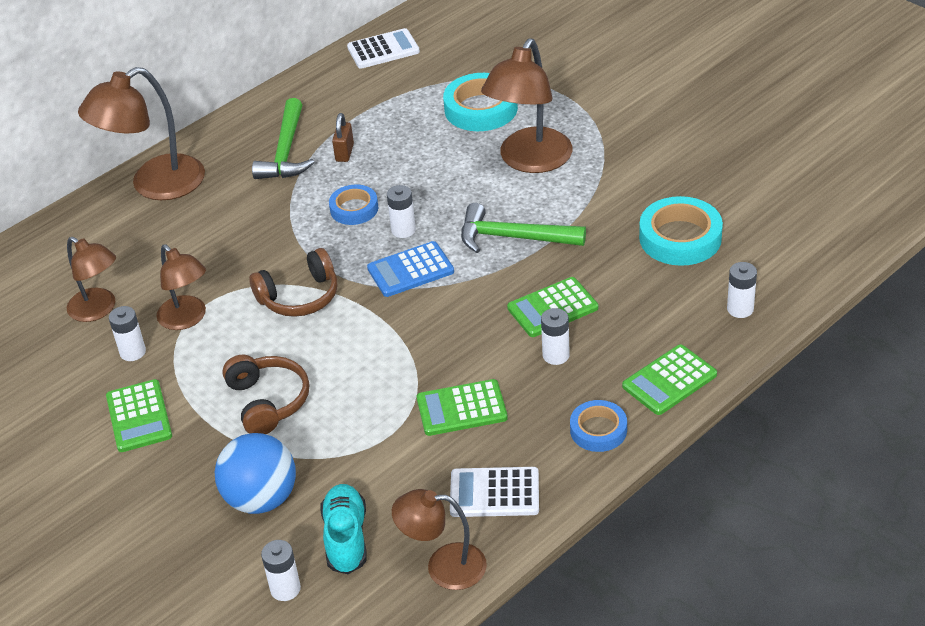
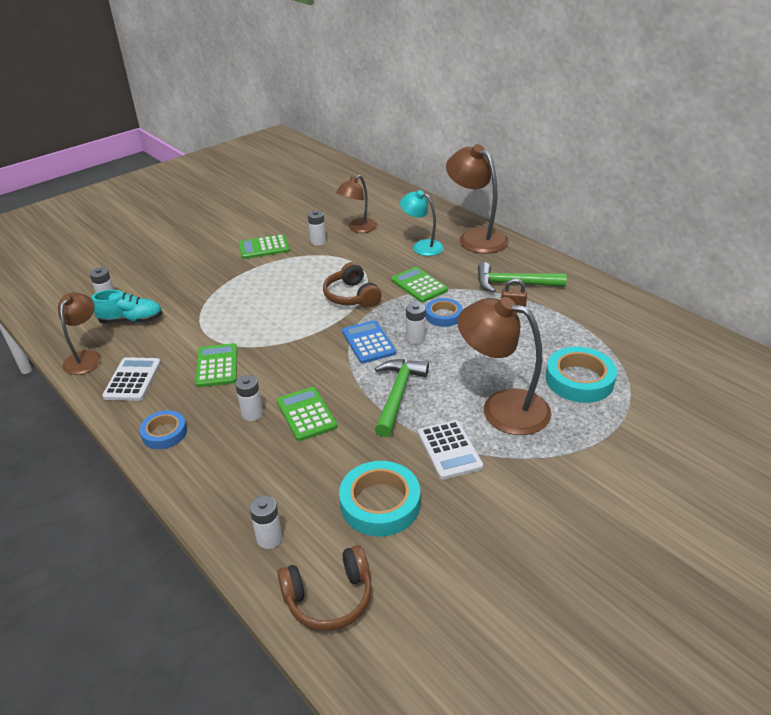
camera: 90 degrees right, 5 degrees down
(171, 237) = (422, 246): none -> turquoise lamp
(187, 319) = (341, 257): brown lamp -> none
(261, 499) = (179, 290): blue ball -> none
(268, 402) = (257, 288): brown headphones -> brown headphones (329, 598)
(383, 50) = (661, 325): white calculator -> white calculator (449, 450)
(669, 381) = (198, 479): green calculator -> green calculator (419, 285)

